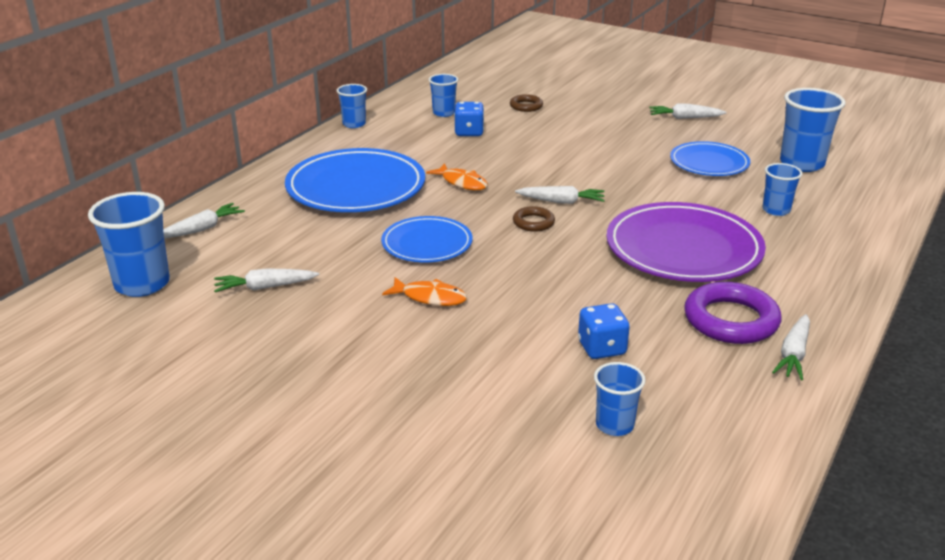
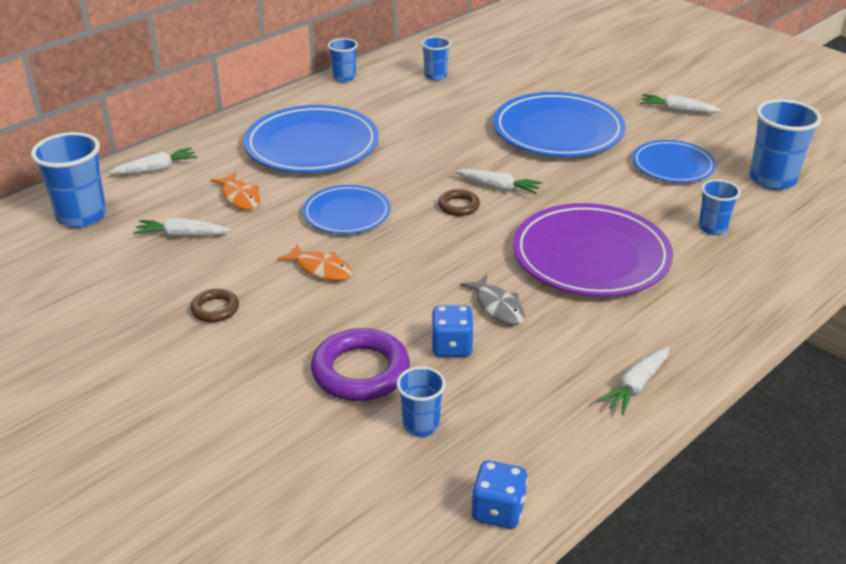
camera: 15 degrees right, 5 degrees up
(462, 183) = (413, 154): orange fish -> orange fish (240, 197)
(469, 132) = (448, 100): blue dice -> blue dice (498, 510)
(526, 106) = (520, 78): brown ring -> brown ring (215, 309)
(588, 147) = (558, 131): none -> blue plate
(624, 306) = (497, 307): none -> grey fish
(731, 320) = (594, 339): purple ring -> purple ring (360, 371)

